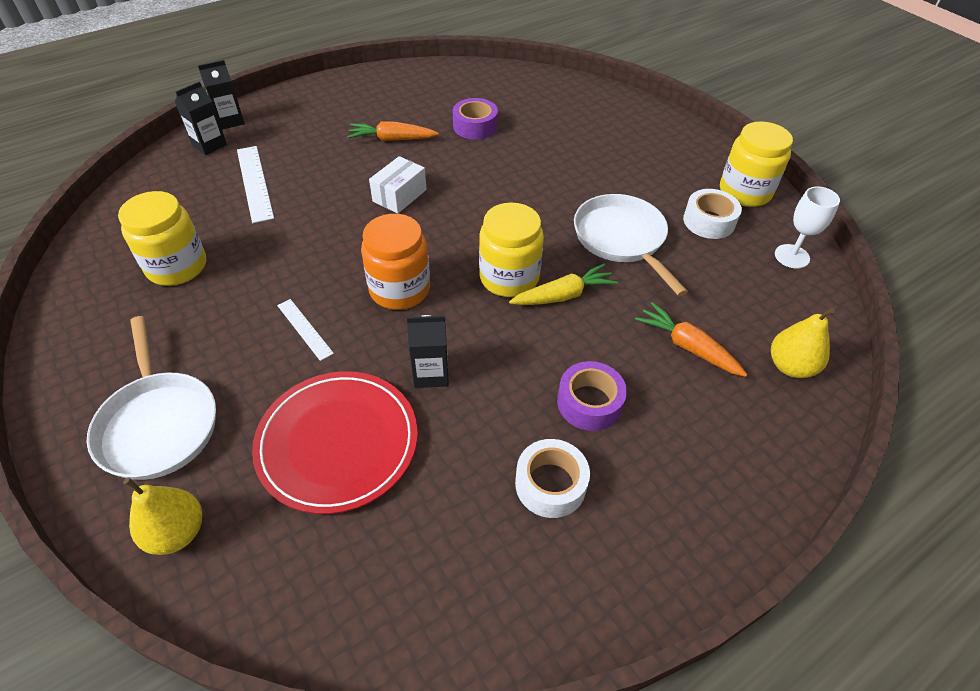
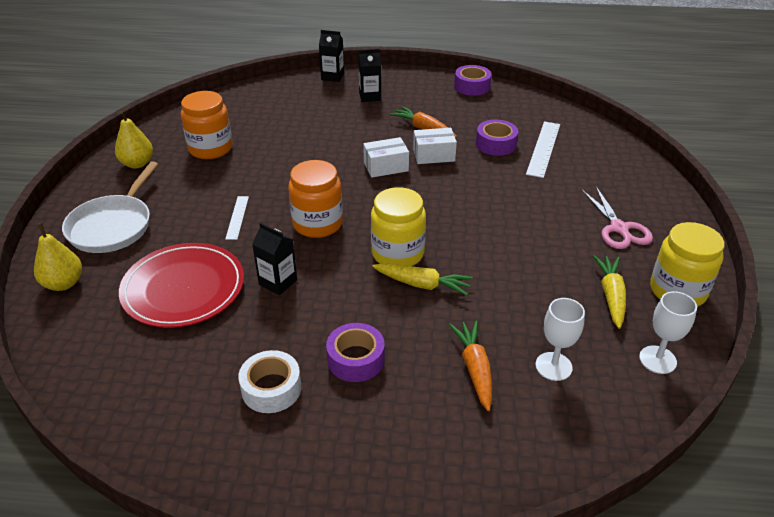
camera: 40 degrees right, 10 degrees down
(177, 266) = (210, 148): yellow jar -> orange jar
(209, 145) = (304, 86): black carton -> black carton (370, 96)
(254, 183) = (305, 120): white ruler -> white ruler (543, 148)
(390, 76) = (472, 86): none -> purple tape
(432, 162) = (434, 155): none -> white box
(622, 239) = (516, 271): white pan -> none
(653, 159) = (619, 229): none -> pink scissors
(709, 221) = (611, 296): white tape -> yellow carrot
(736, 306) = (553, 366): none -> white goblet
(790, 366) = (544, 432): yellow pear -> yellow pear (137, 163)

